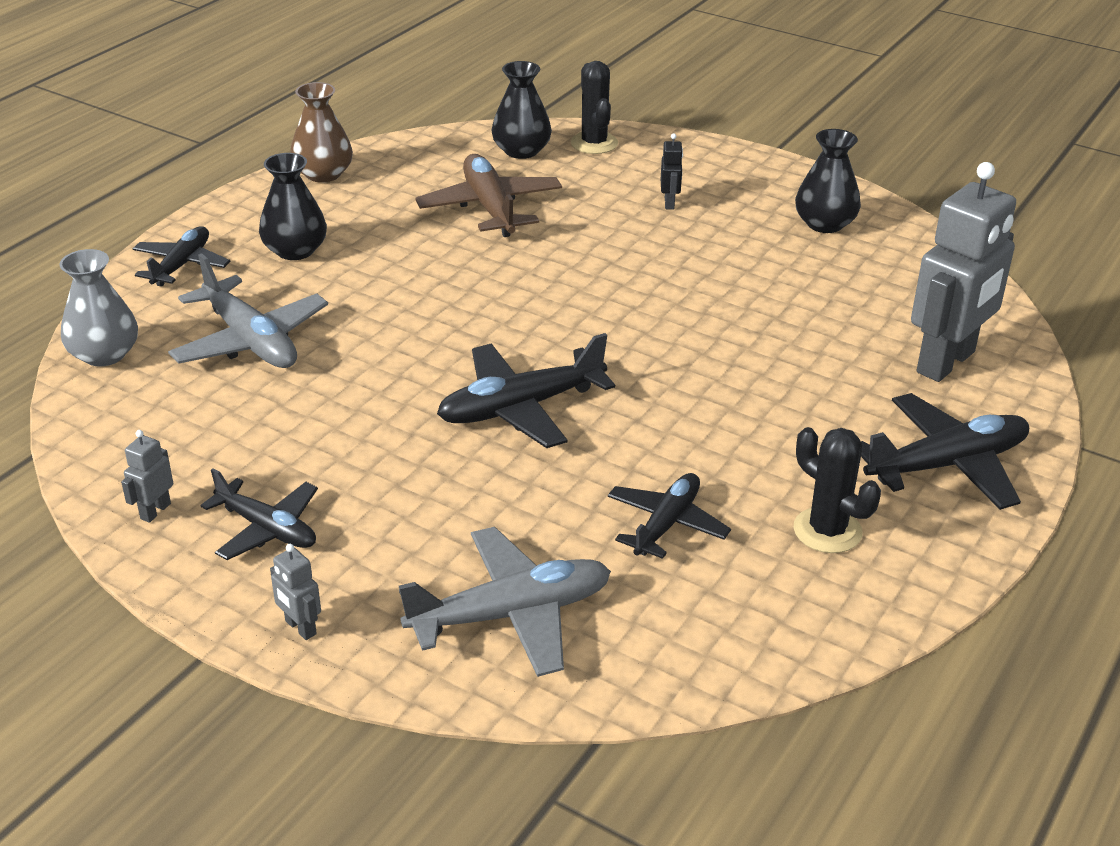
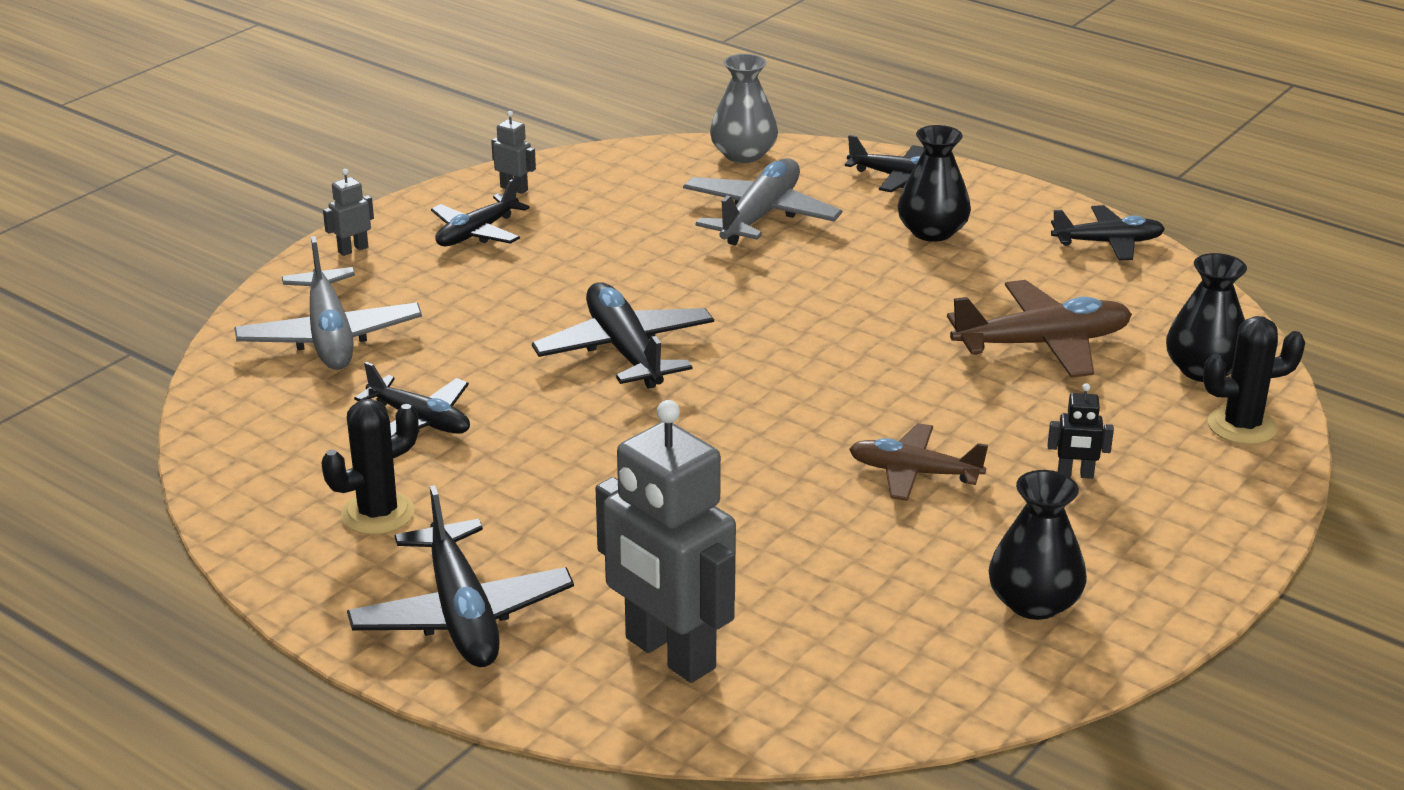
camera: 95 degrees right, 5 degrees down
(251, 341) = (760, 216): grey plane -> grey plane turned 150 degrees clockwise
(323, 174) = (1108, 243): brown vase -> black plane
(685, 264) = (913, 473): none -> brown plane

